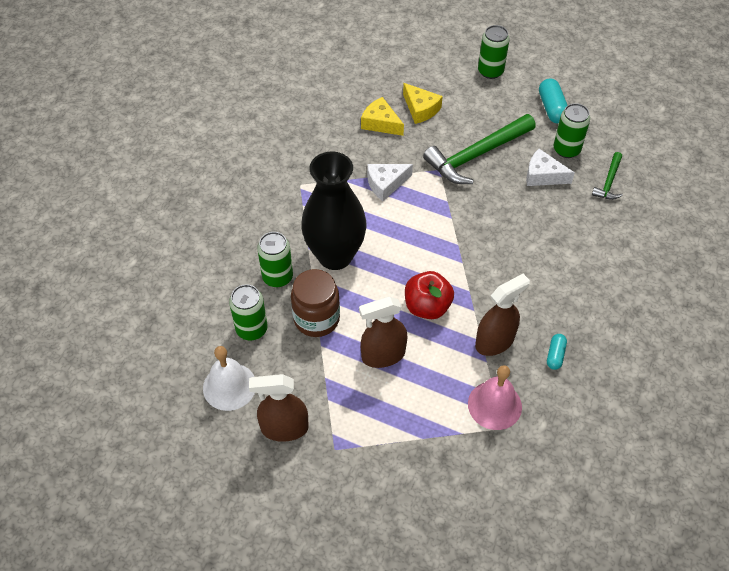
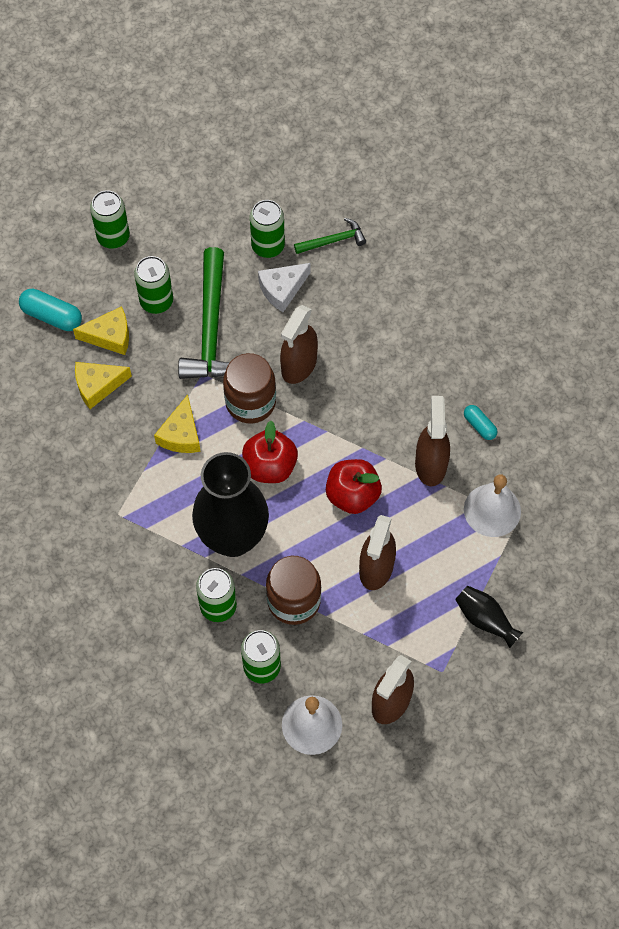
camera: 55 degrees left, 10 degrees up
(385, 184) = (181, 434): white cheese -> yellow cheese
(400, 454) = (485, 619): none -> black vase
(406, 246) = (270, 466): none -> red apple
(443, 207) = (250, 402): none -> brown jar
(467, 117) = (156, 301): none -> green can
(494, 405) = (492, 510): pink bell -> white bell
(496, 217) = (299, 365): none -> brown spray bottle
(552, 108) = (207, 219): turquoise capsule -> turquoise capsule (52, 316)
(609, 182) = (333, 241): green hammer -> green hammer turned 75 degrees counterclockwise

